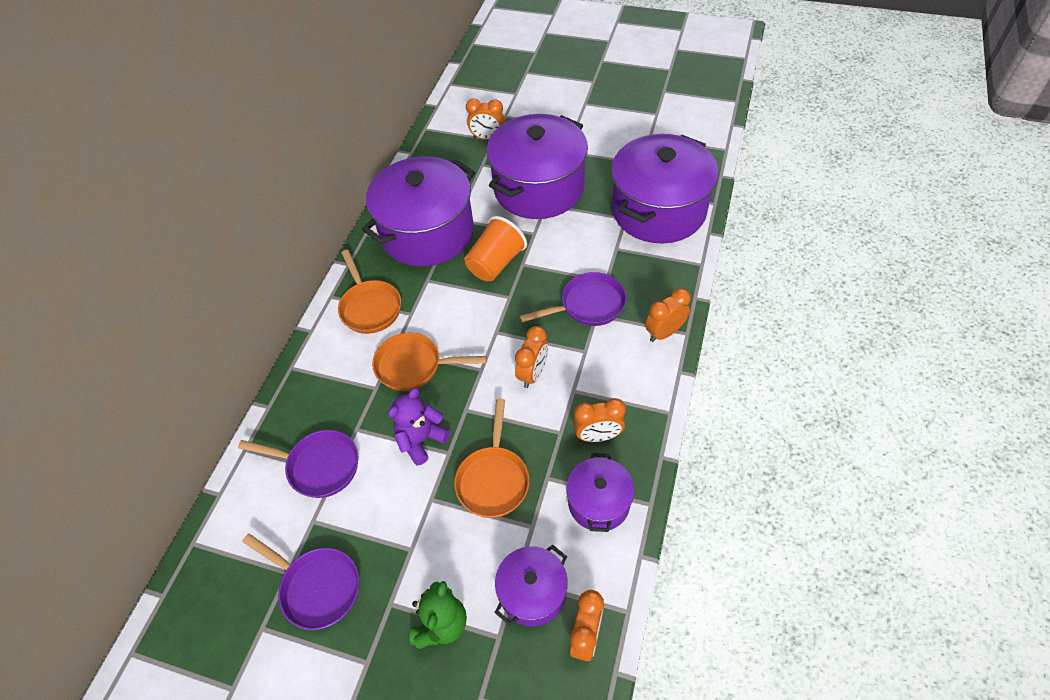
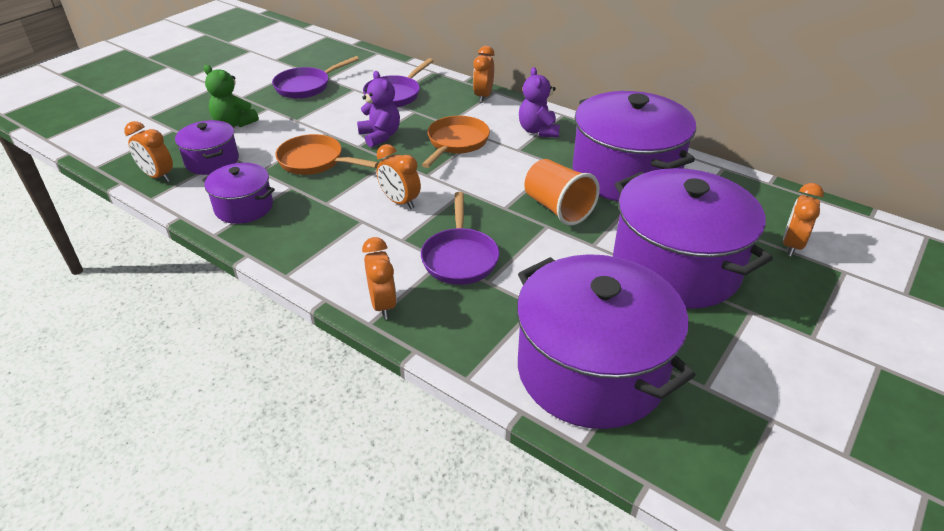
camera: 105 degrees right, 15 degrees down
(370, 307) = (538, 131): orange pan -> purple teddy bear
(598, 436) = (303, 223): orange clock -> orange clock (483, 96)

